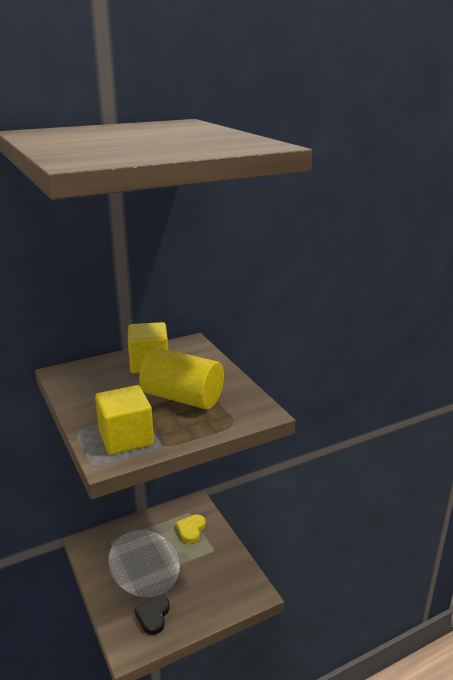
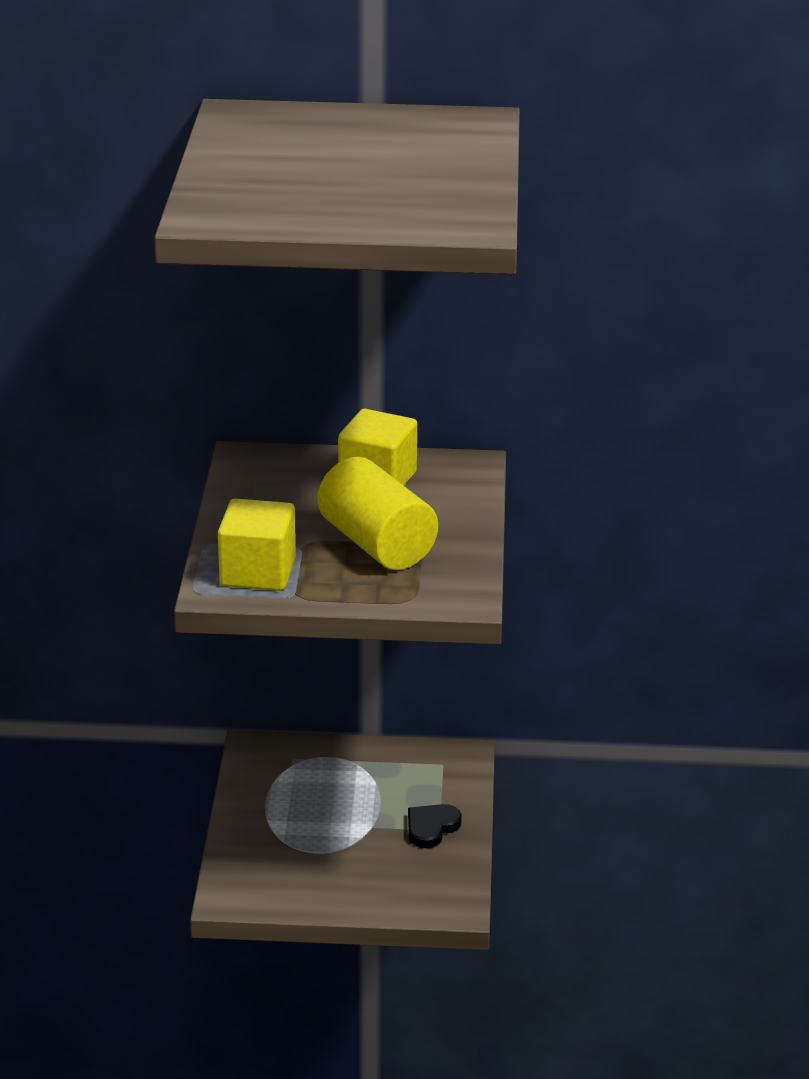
camera: 30 degrees right, 5 degrees up
(153, 616) = (287, 873): black heart -> black heart (431, 828)
(191, 530) = (425, 789): yellow heart -> none

